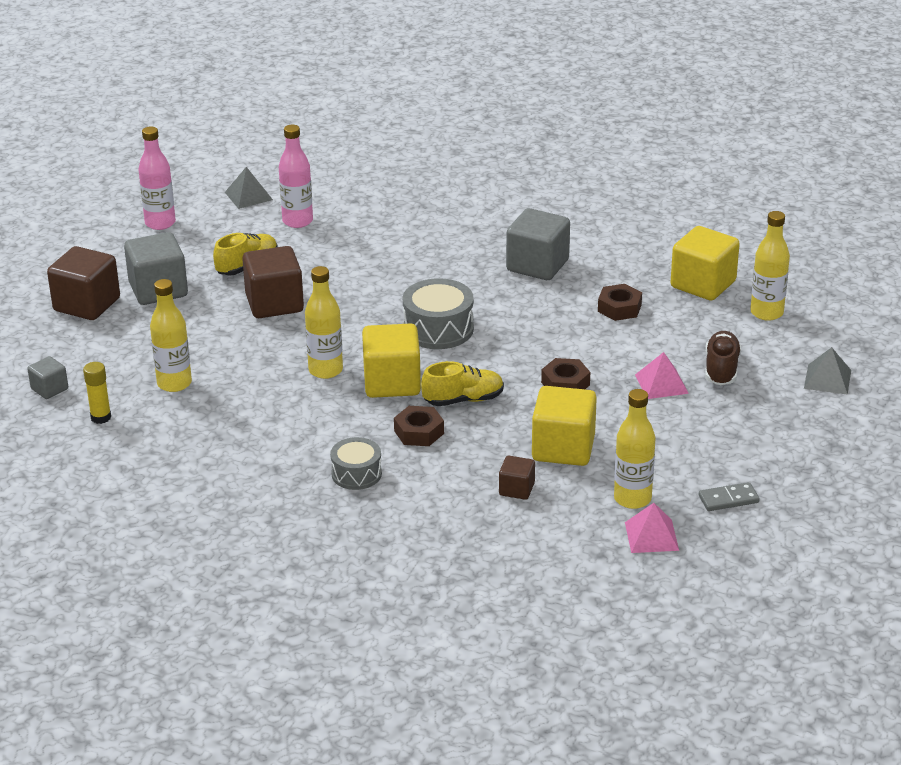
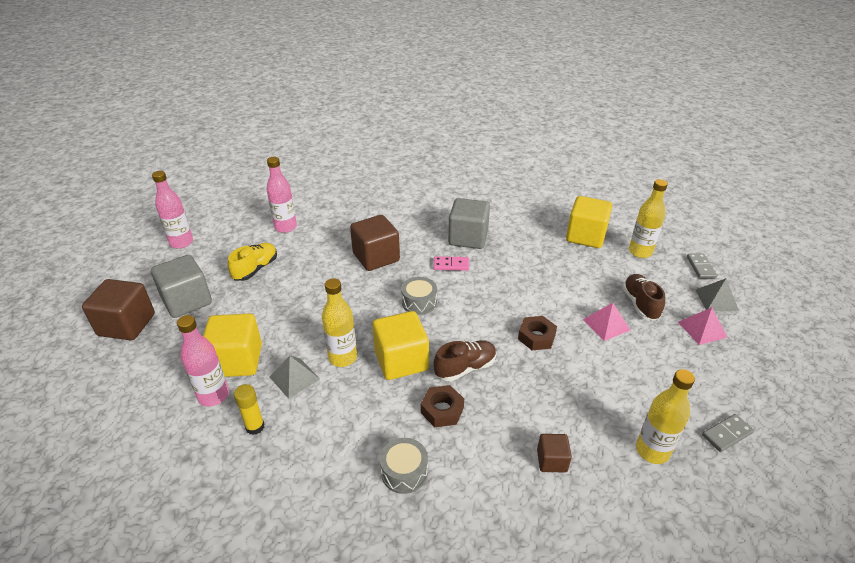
camera: 15 degrees left, 5 degrees up
(49, 389) = (95, 424): grey cube -> none
(101, 417) = (147, 450): yellow glue stick -> yellow glue stick (255, 427)
(174, 383) = (213, 395): yellow bottle -> pink bottle
(248, 196) = (245, 212): grey pyramid -> grey pyramid (294, 378)
(274, 303) = (284, 299): brown cube -> brown cube (376, 257)
(438, 329) = (419, 302): grey drum -> grey drum, size x0.65
(463, 400) = (465, 368): yellow shoe -> brown shoe
(498, 294) = (451, 265): none -> pink domino
(563, 448) = (567, 404): yellow cube -> yellow cube (237, 361)
(619, 308) = (541, 263): brown nut -> none
(651, 536) = (693, 493): pink pyramid -> pink pyramid (702, 329)
(837, 341) = (700, 267): none -> grey domino

